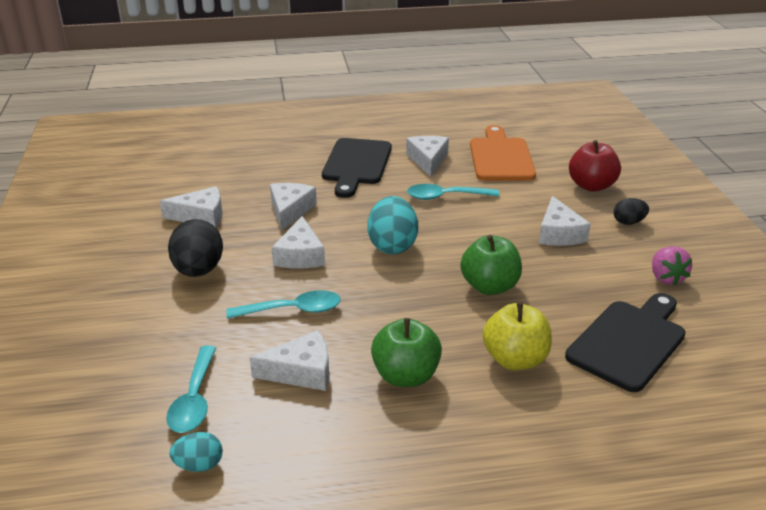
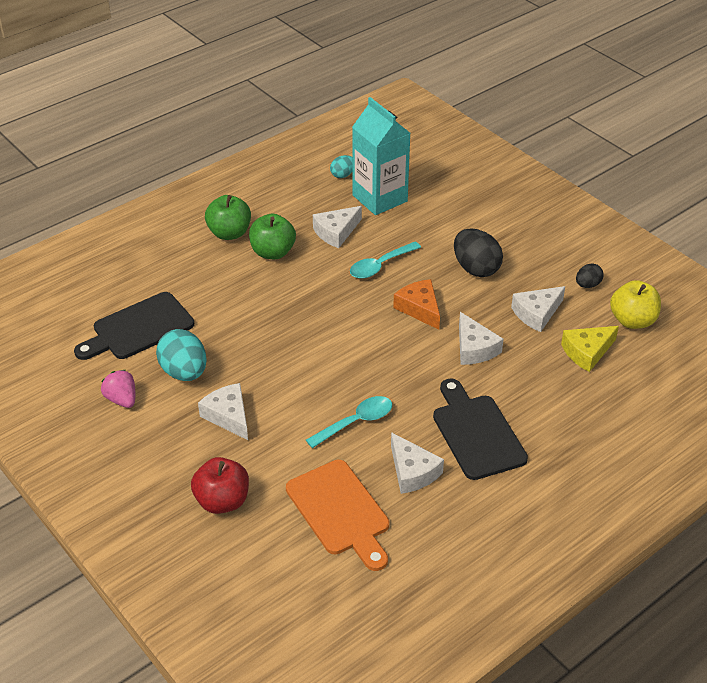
camera: 150 degrees right, 10 degrees up
(194, 399) = (380, 198): turquoise spoon -> turquoise carton
(204, 180) = (587, 352): none -> yellow cheese
(300, 255) = (419, 309): white cheese -> orange cheese
(392, 245) = (358, 345): turquoise egg -> turquoise egg (184, 372)
(489, 286) = (258, 336): green apple -> green apple (229, 233)
(515, 359) = (211, 287): yellow apple -> yellow apple (632, 320)
(628, 222) = (169, 457): black egg -> black egg (587, 285)
(629, 342) = (138, 328): black cutting board -> black cutting board turned 45 degrees clockwise

